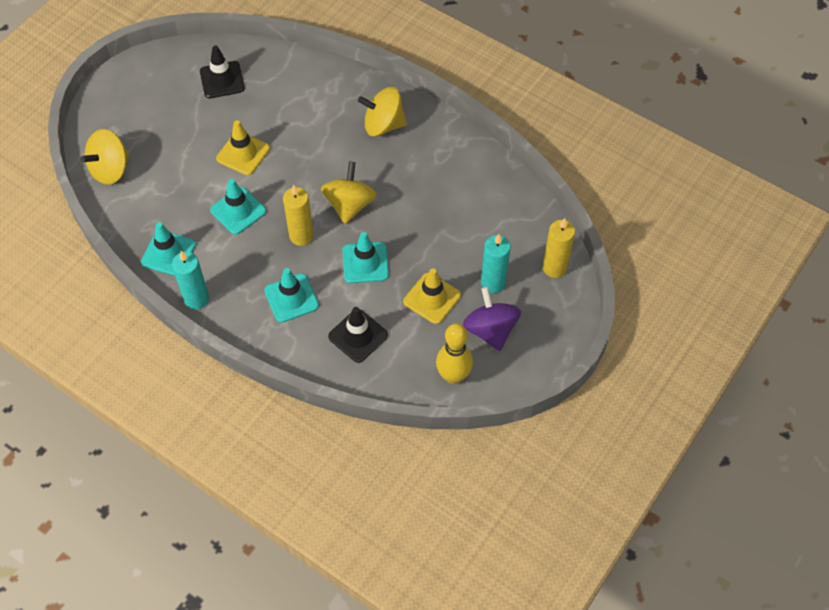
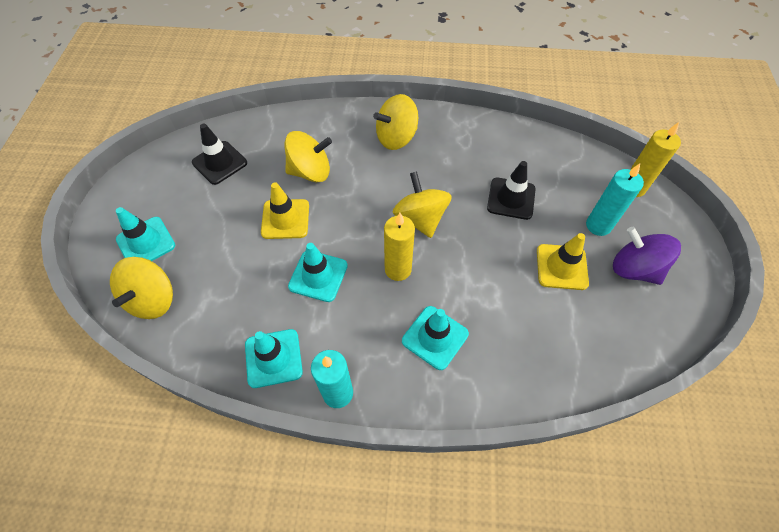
camera: 30 degrees left, 0 degrees up
(289, 122) = (310, 171): none -> yellow spinning top
(358, 336) = (527, 341): black traffic cone -> black traffic cone (511, 198)
(365, 263) = (476, 265): turquoise traffic cone -> turquoise traffic cone (146, 242)
(453, 376) = (643, 331): yellow bowling pin -> none

